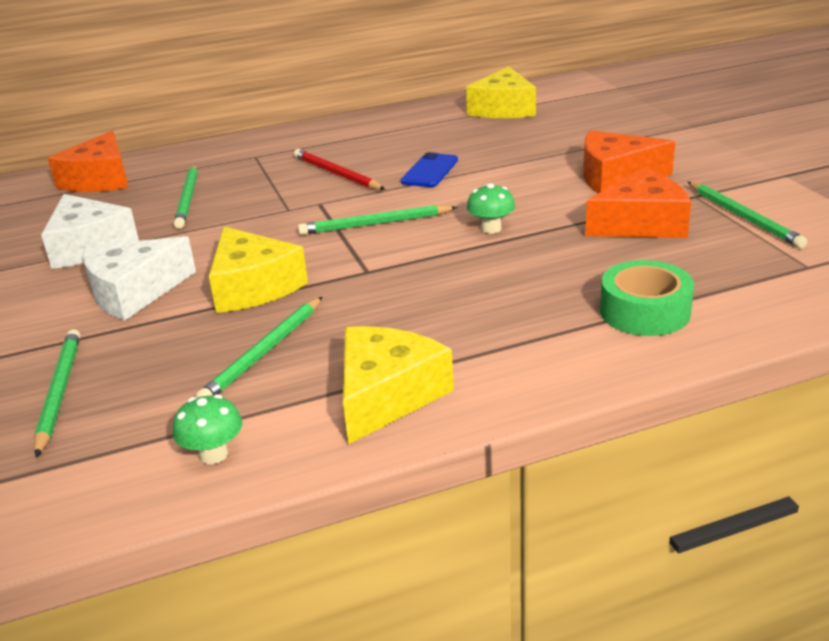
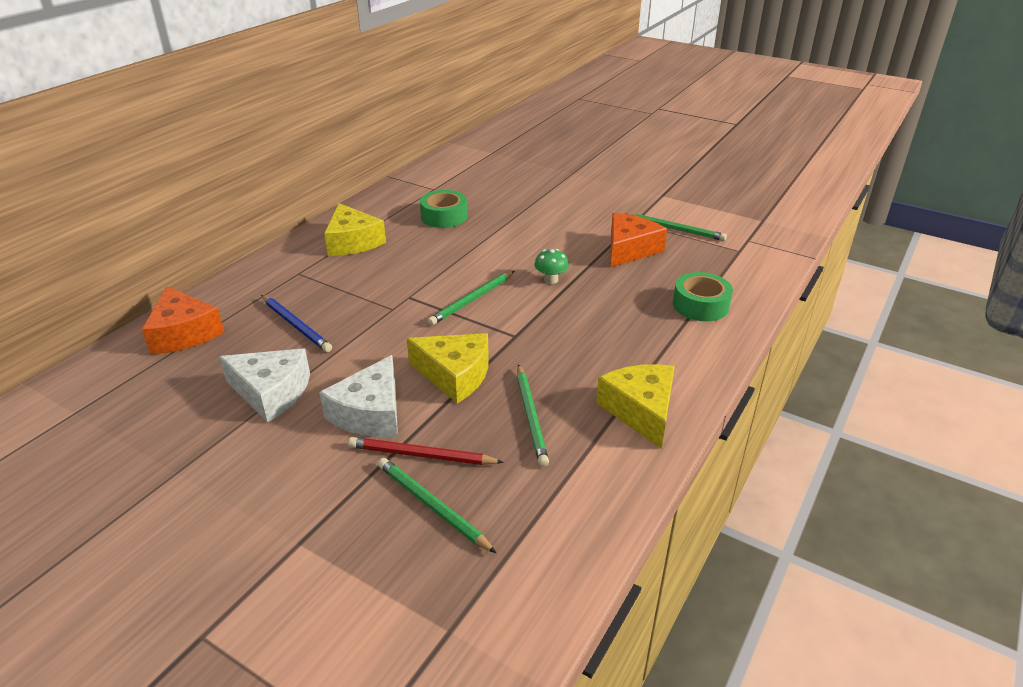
camera: 40 degrees left, 5 degrees up
(188, 199) = (296, 325): green pencil -> blue pencil
(213, 454) = (597, 493): green mushroom -> none
(336, 174) = (388, 270): red pencil -> red pencil (421, 455)
(429, 171) = (453, 249): blue phone -> none
(466, 139) = (444, 216): none -> green tape
(503, 109) = (437, 186): yellow cheese -> yellow cheese (352, 242)
(616, 177) = (575, 221): orange cheese -> none

